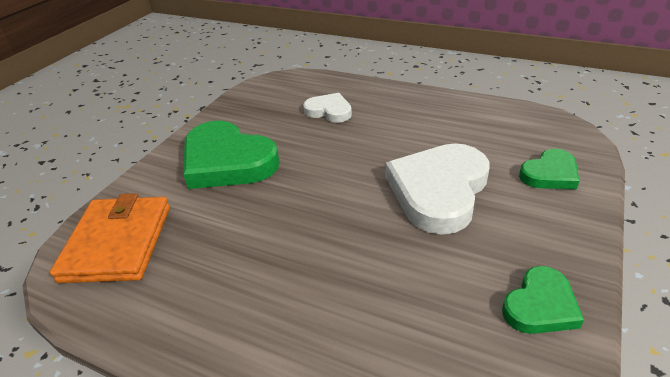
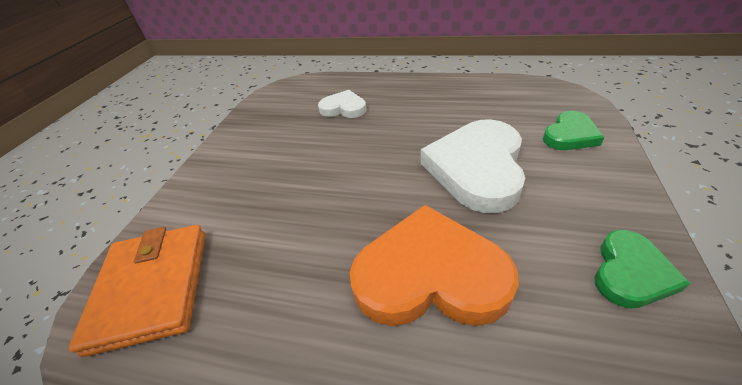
camera: 10 degrees left, 5 degrees up
(227, 161) = (256, 173): green heart -> none
(355, 274) = (430, 275): none -> orange heart

